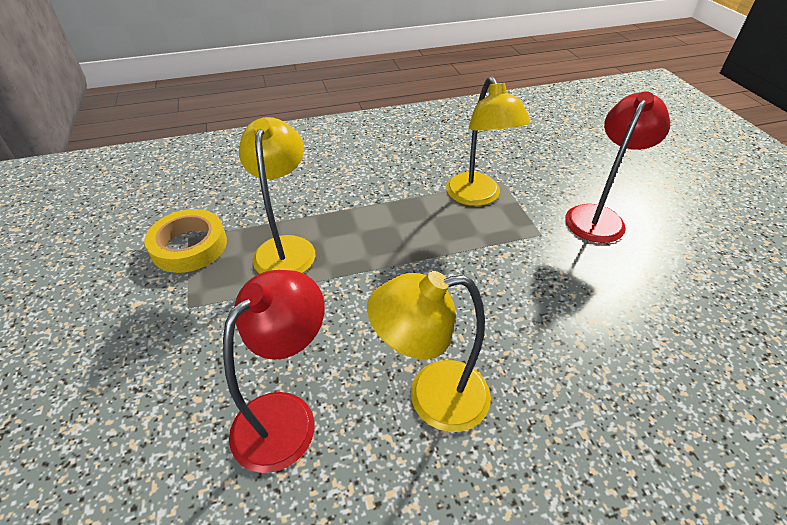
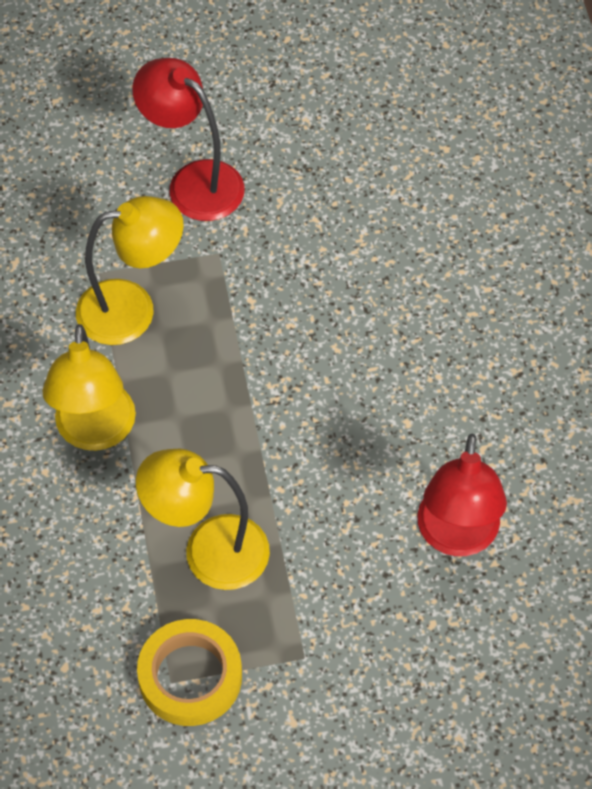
camera: 85 degrees left, 15 degrees up
(285, 415) = (456, 537): red lamp -> red lamp turned 120 degrees counterclockwise
(432, 397) = (444, 405): yellow lamp -> yellow lamp (95, 432)

